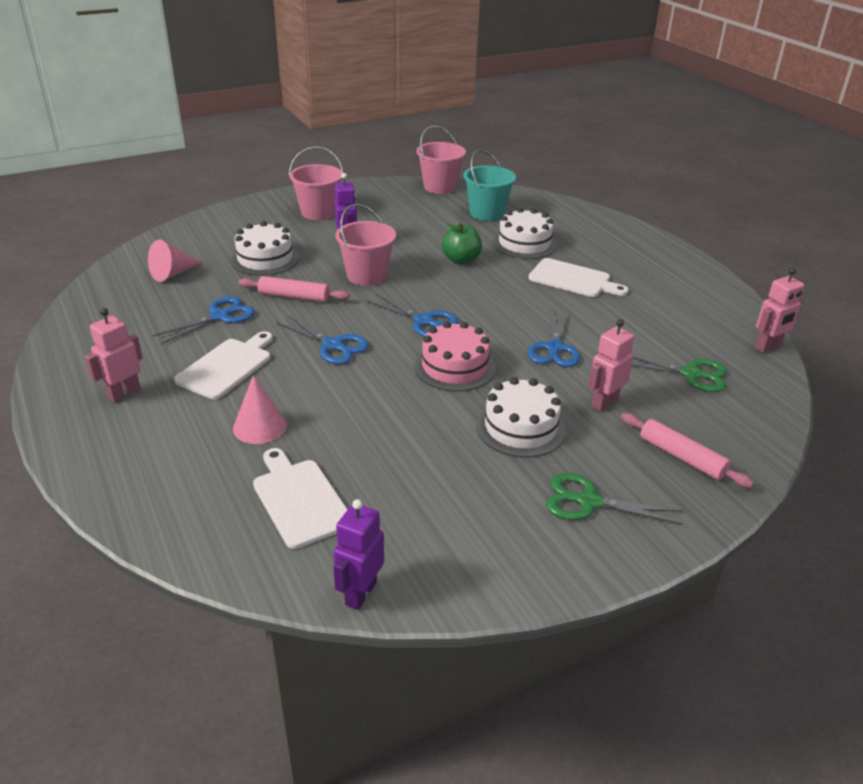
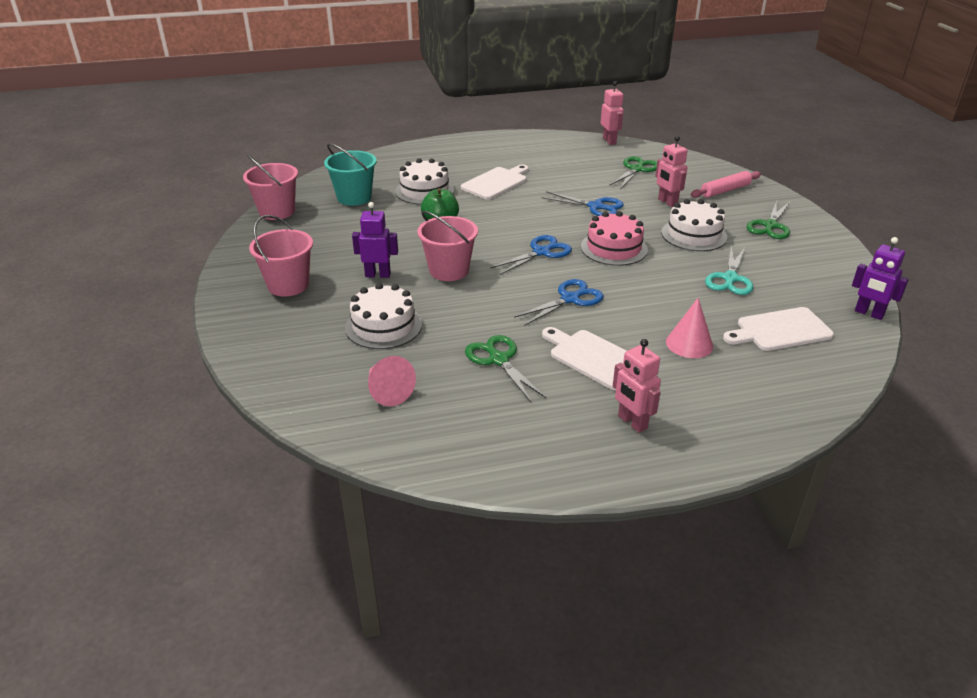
camera: 75 degrees left, 0 degrees up
(219, 316) = (499, 360): blue scissors -> green scissors
(294, 296) = (474, 313): pink rolling pin -> none
(415, 459) = (730, 278): none -> turquoise scissors

